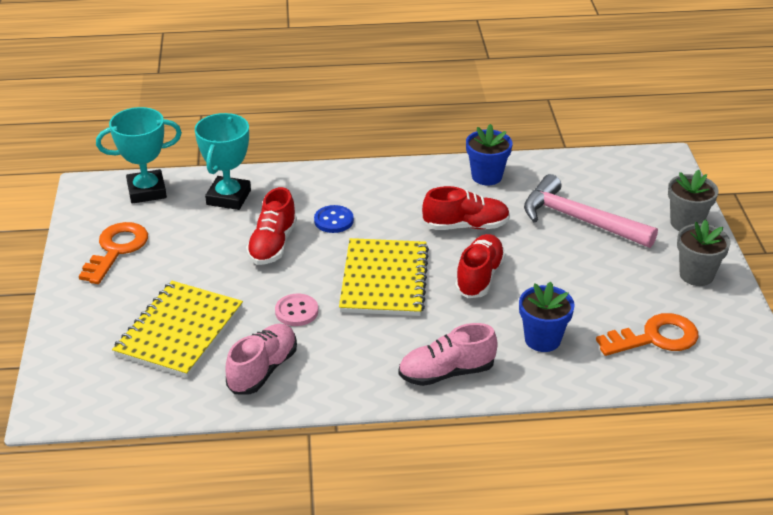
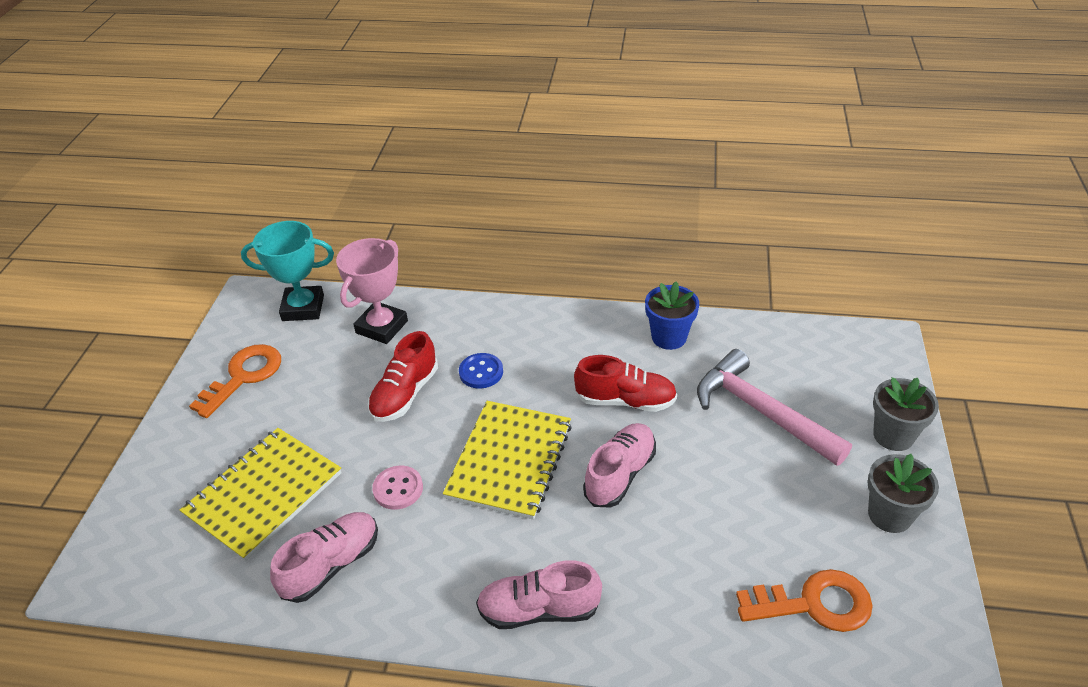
camera: 15 degrees right, 5 degrees up
(228, 197) = (382, 327): turquoise trophy -> pink trophy
(479, 277) = (620, 474): red shoe -> pink shoe
(542, 339) = (670, 580): blue flower pot -> none

